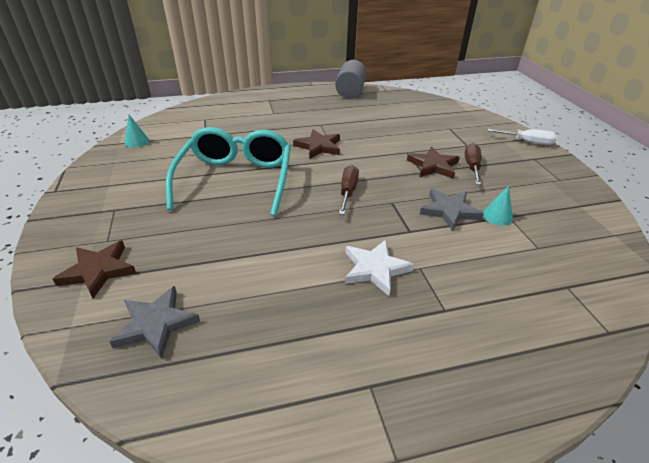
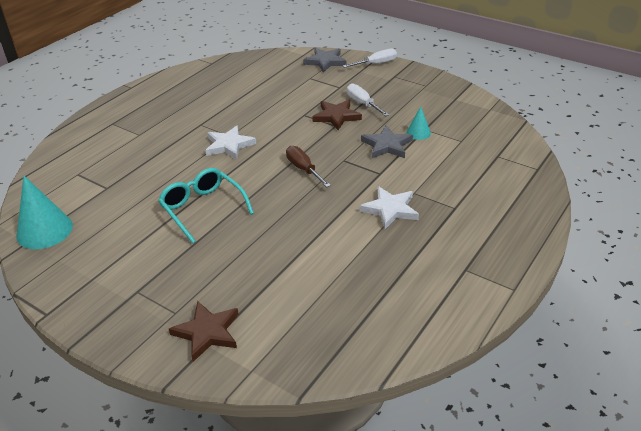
camera: 40 degrees left, 0 degrees up
(137, 141) = (44, 230): turquoise cone -> turquoise cone, size x1.89
(156, 324) = (306, 328): grey star -> grey star (325, 61)
(236, 179) = (202, 208): turquoise glasses -> turquoise glasses, size x0.67
(318, 146) = (229, 145): brown star -> white star
(350, 92) = (180, 79): grey cylinder -> none
(472, 167) = (362, 104): brown screwdriver -> white screwdriver

